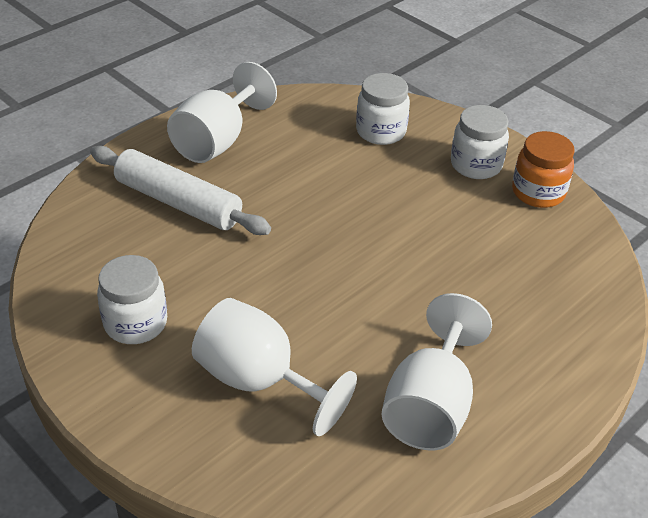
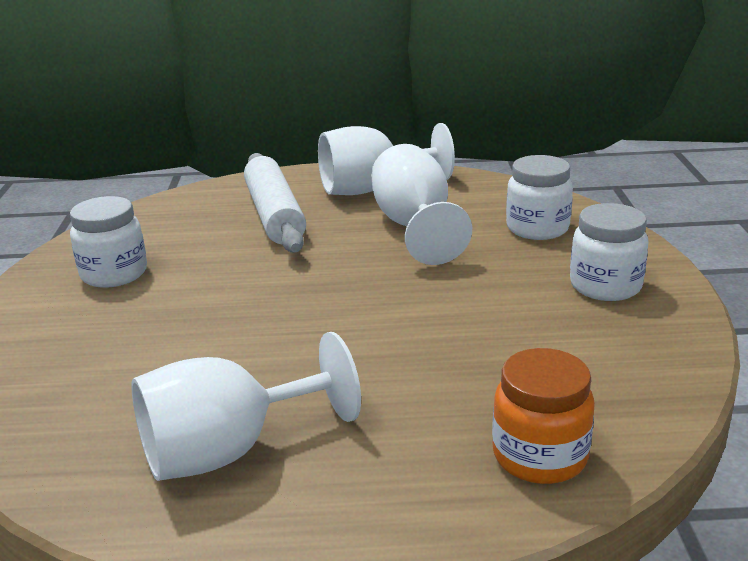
camera: 45 degrees right, 15 degrees down
(259, 381) = (127, 352): white goblet -> white goblet (415, 227)
(538, 192) = (649, 335): orange jar -> orange jar (540, 456)

